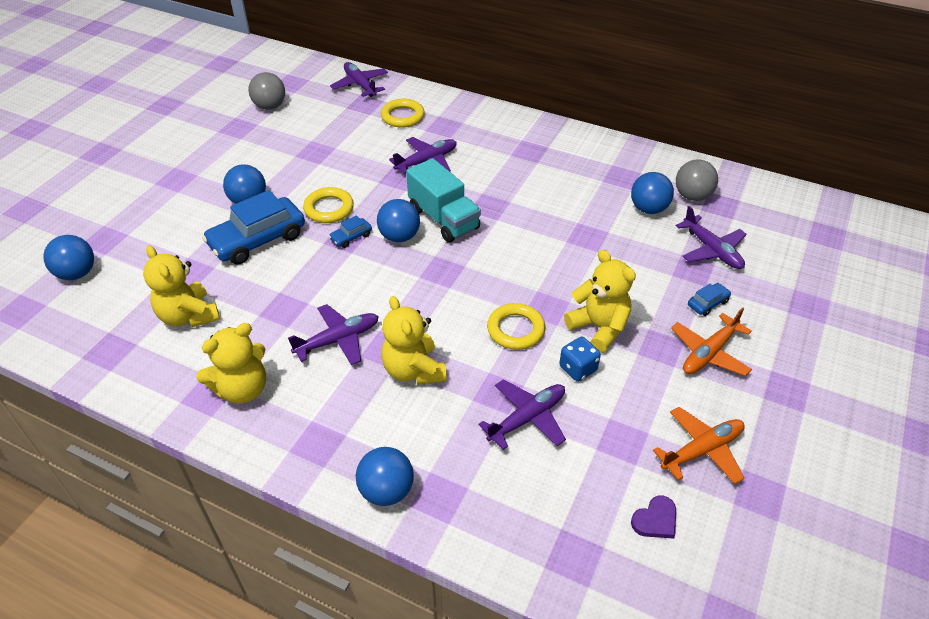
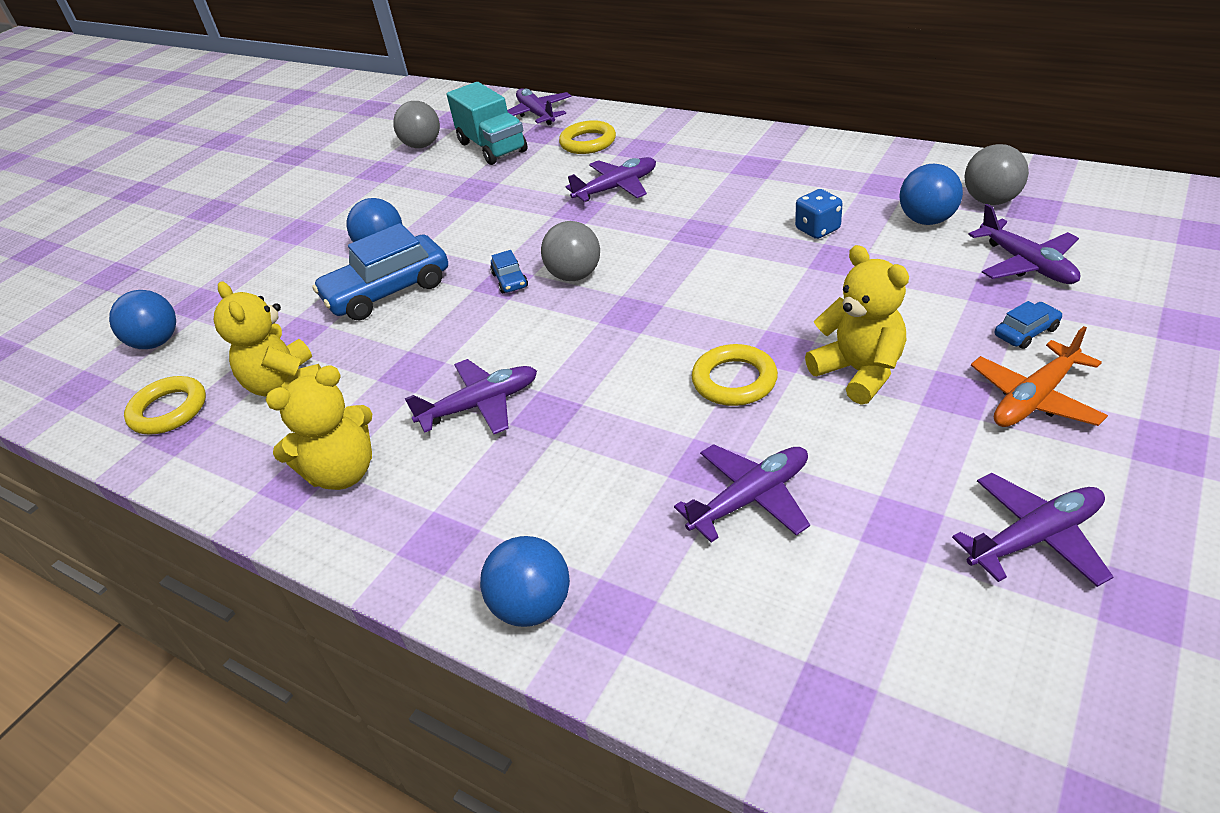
camera: 10 degrees right, 5 degrees down
(329, 208) = (484, 250): yellow ring -> yellow ring (169, 410)
(351, 237) = (510, 280): blue car -> blue car turned 75 degrees counterclockwise
(399, 236) = (575, 276): blue ball -> grey ball
(413, 370) = (584, 439): yellow teddy bear -> none
(443, 219) = (636, 251): turquoise truck -> turquoise truck (492, 147)
(578, 368) = (828, 428): blue dice -> blue dice (817, 229)
(655, 520) = (963, 646): purple heart -> none
(702, 450) = (1035, 537): orange plane -> purple plane

